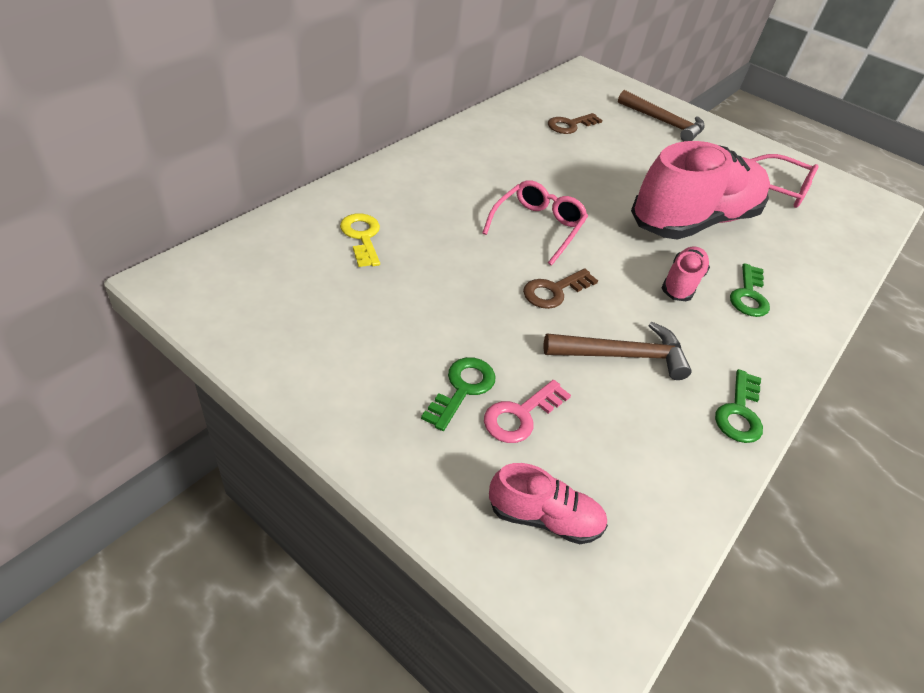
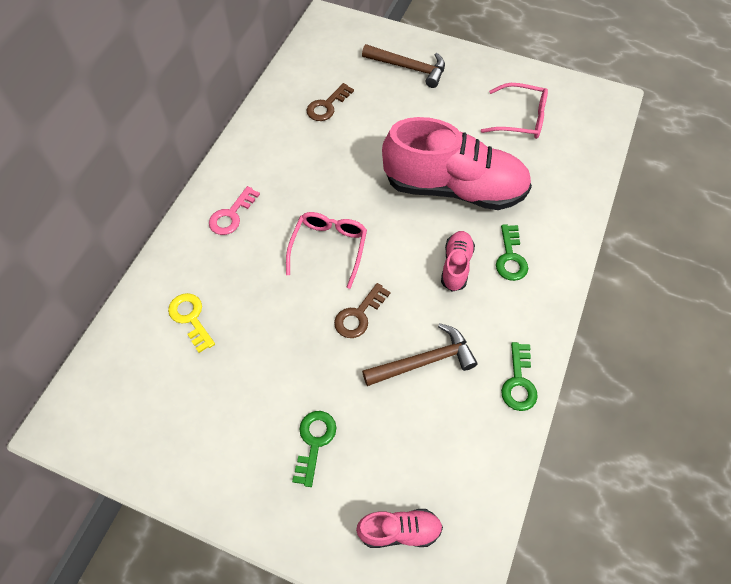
camera: 10 degrees left, 15 degrees up
(520, 415) = (362, 449): pink key -> pink key (231, 215)
(693, 221) = (454, 188): pink shoe -> pink shoe turned 60 degrees clockwise

